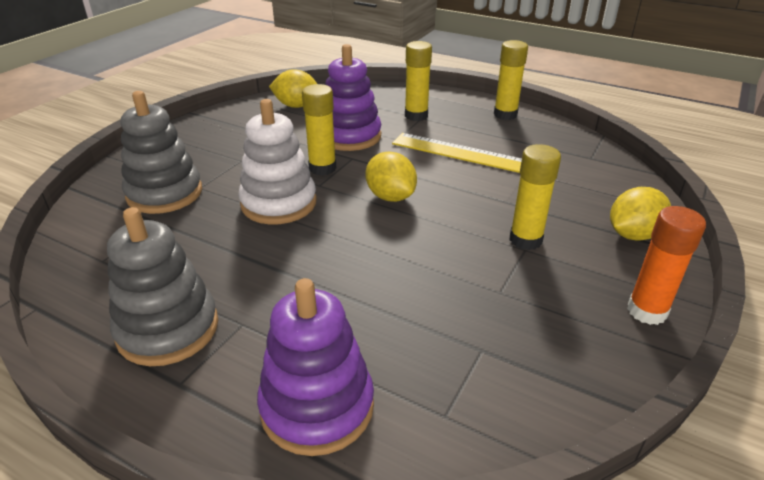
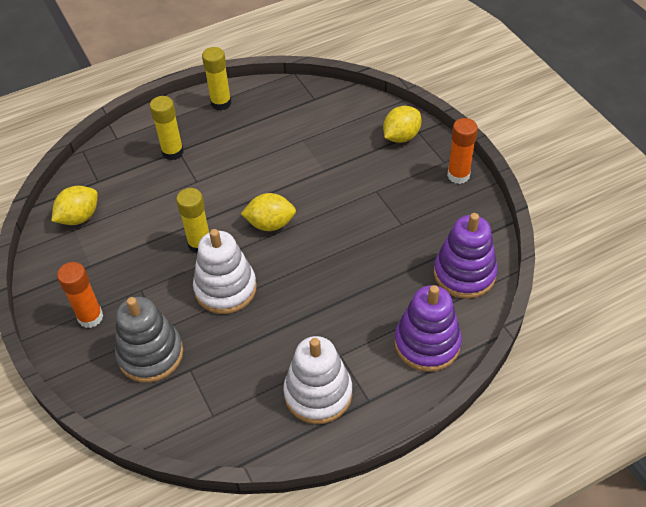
camera: 55 degrees left, 15 degrees up
(168, 329) = (318, 393): grey stacking toy -> white stacking toy
(190, 149) = (90, 317): none -> orange glue stick
(350, 136) = (167, 207): purple stacking toy -> purple stacking toy (464, 273)
(459, 152) = (248, 159): yellow ruler -> none
(525, 240) = (368, 185): yellow glue stick -> none
(633, 235) = (401, 137): yellow lemon -> yellow lemon turned 45 degrees clockwise

